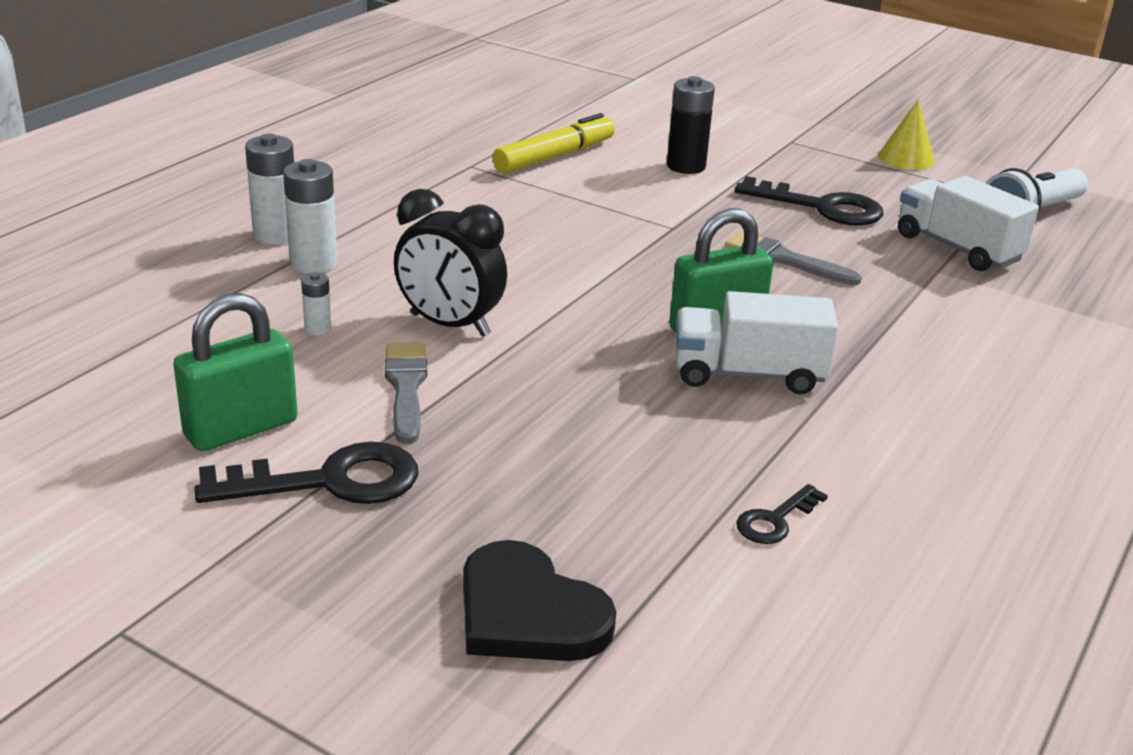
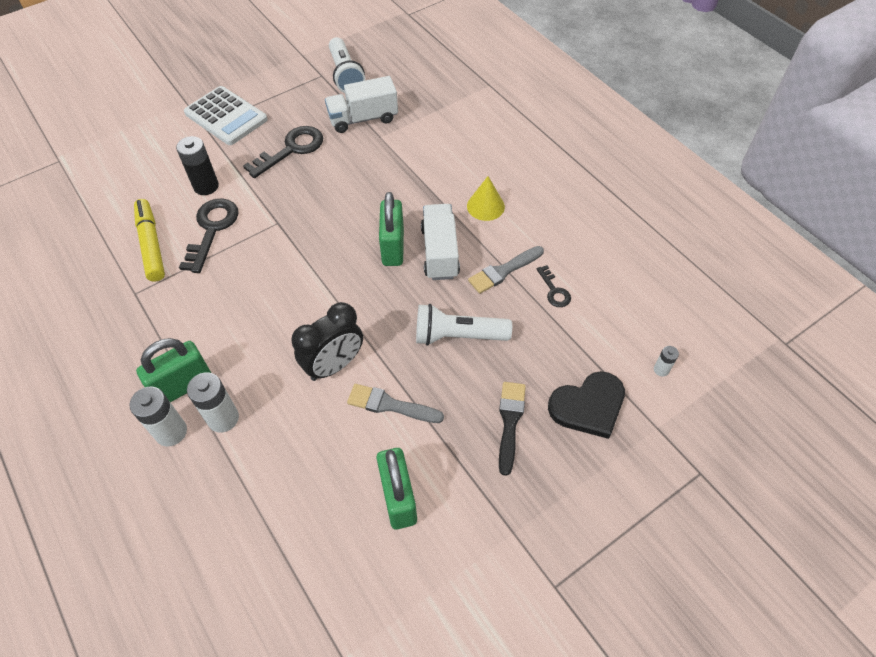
camera: 65 degrees left, 25 degrees up
(318, 329) = (307, 434): white battery -> white battery (661, 369)
(328, 481) = (463, 464): black key -> black key (212, 229)
(350, 226) = (183, 385): none -> green padlock
(438, 517) = (510, 422): none -> black brush
(584, 426) = (458, 336): none -> white flashlight
(748, 374) = (440, 252): white truck -> white truck turned 150 degrees clockwise
(785, 260) = (339, 190): grey brush -> grey brush (503, 271)
(826, 150) = (226, 116): none -> white calculator
(906, 158) = (257, 89): yellow cone -> yellow cone (485, 206)

